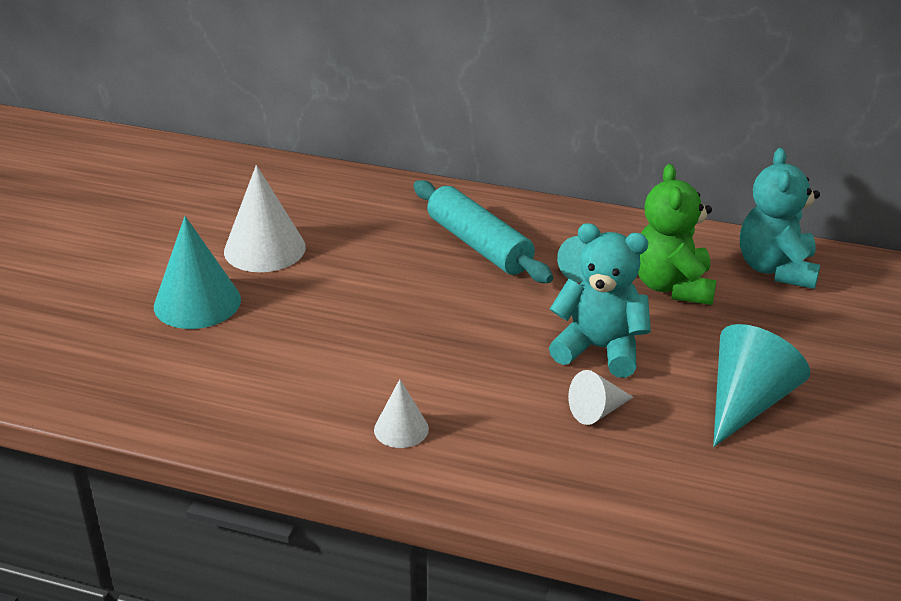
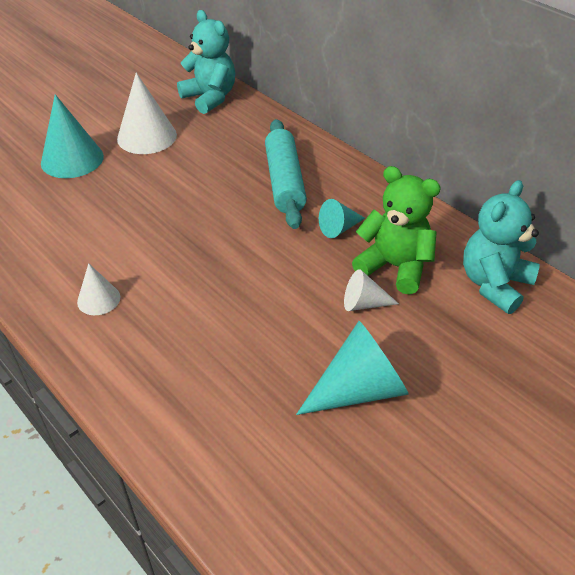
camera: 30 degrees right, 10 degrees up
(597, 411) = (239, 345): white cone -> white cone (364, 303)
(600, 349) = (290, 296): turquoise teddy bear -> turquoise teddy bear (210, 98)
(672, 286) = (394, 267): green teddy bear -> green teddy bear turned 90 degrees clockwise

